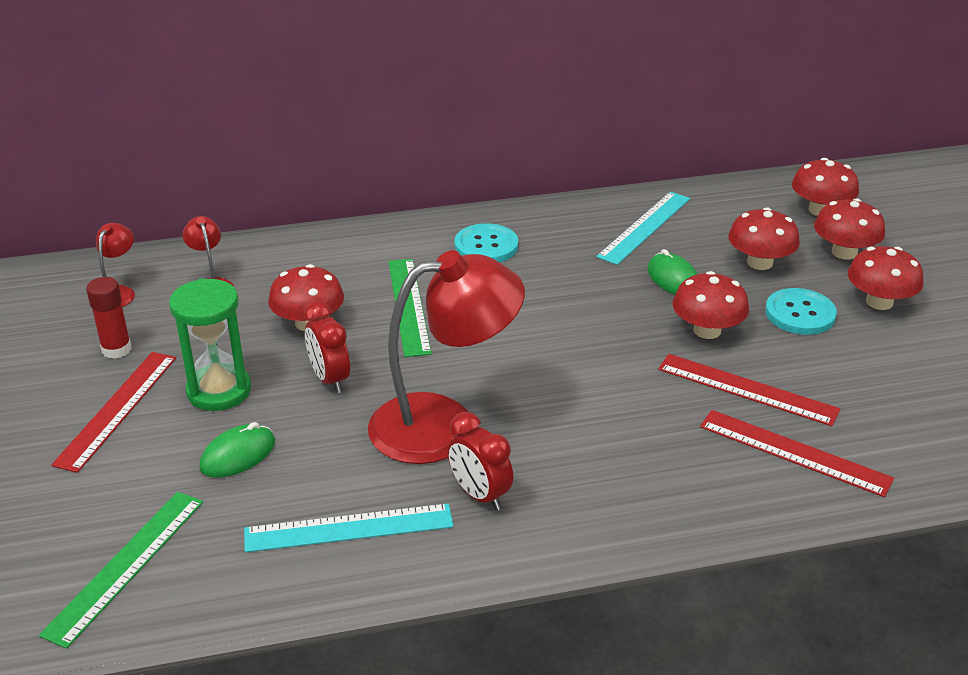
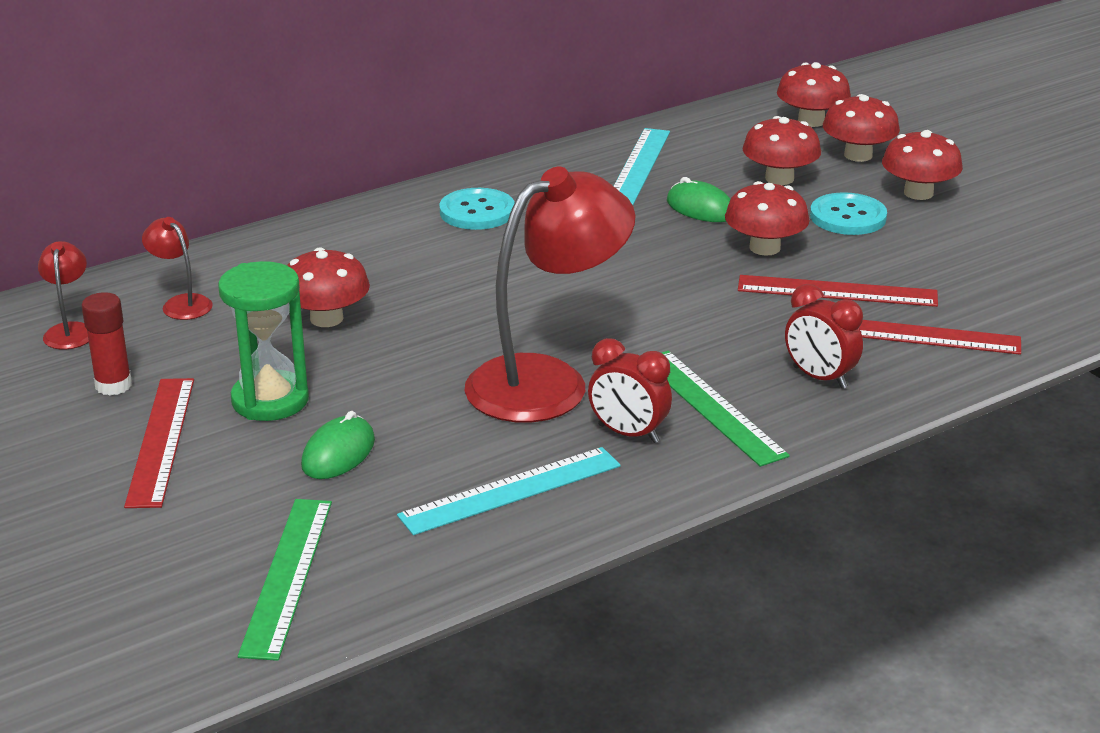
camera: 20 degrees left, 5 degrees down
(330, 379) = (390, 365): red clock -> red clock (819, 378)
(408, 306) = (430, 282): green ruler -> green ruler (711, 406)

